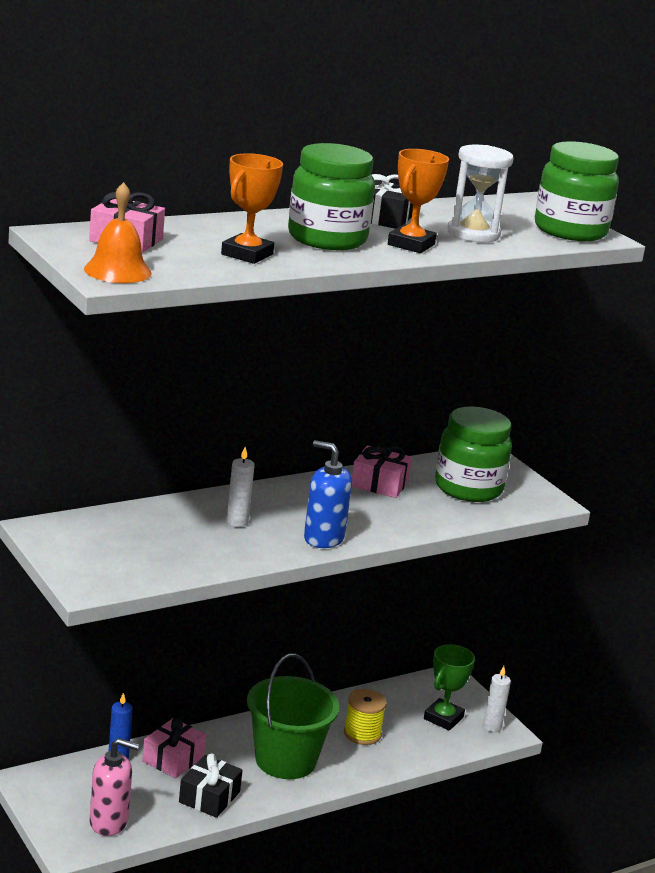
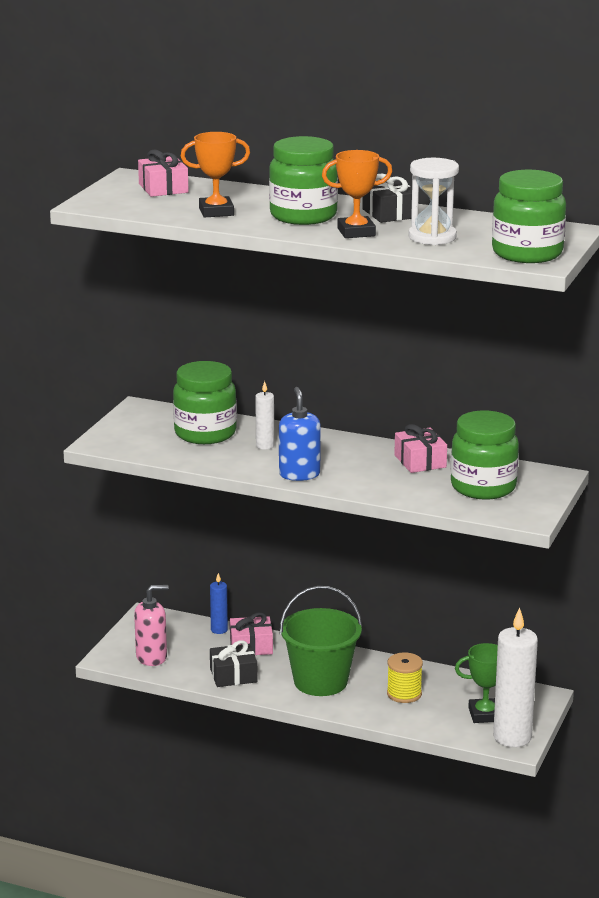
camera: 55 degrees right, 0 degrees up
(109, 822) = (152, 657): pink soap dispenser -> pink soap dispenser turned 75 degrees counterclockwise
(117, 271) = (106, 202): orange bell -> none
(161, 531) = (205, 433): none -> green jar
(492, 727) = (512, 737): white candle -> white candle, size x2.08

